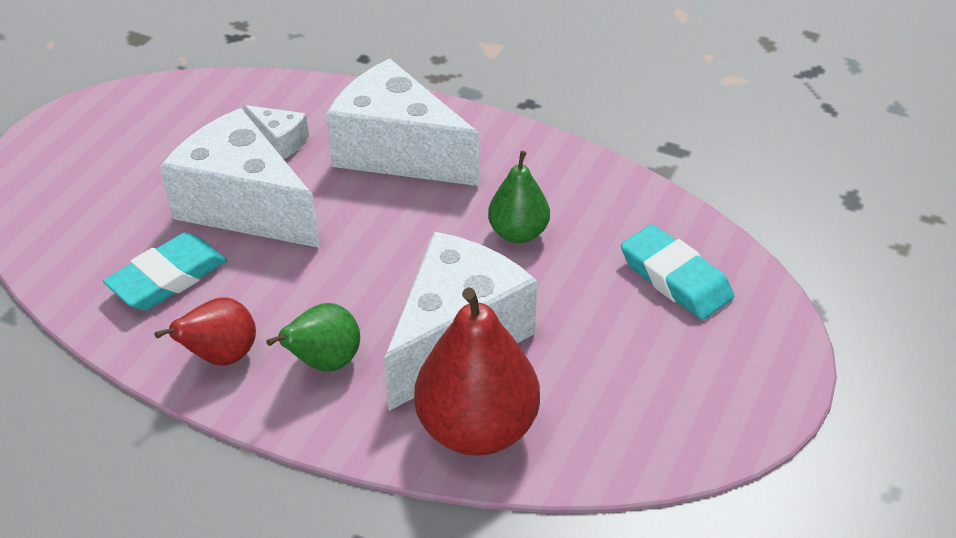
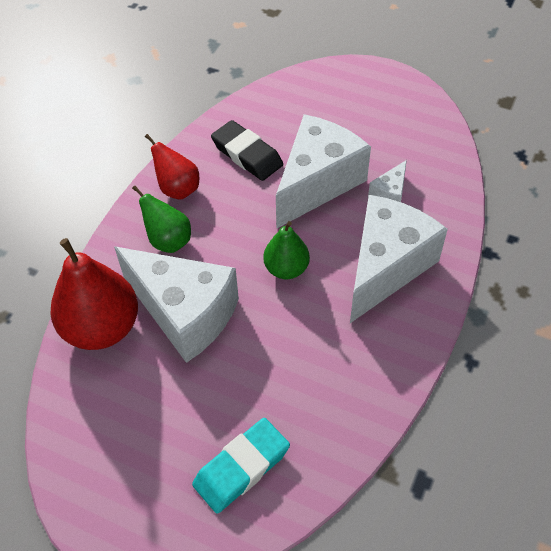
camera: 90 degrees right, 10 degrees up
(168, 278) = (247, 155): turquoise eraser -> black eraser
(518, 233) = (294, 351): green pear -> green pear (286, 269)

